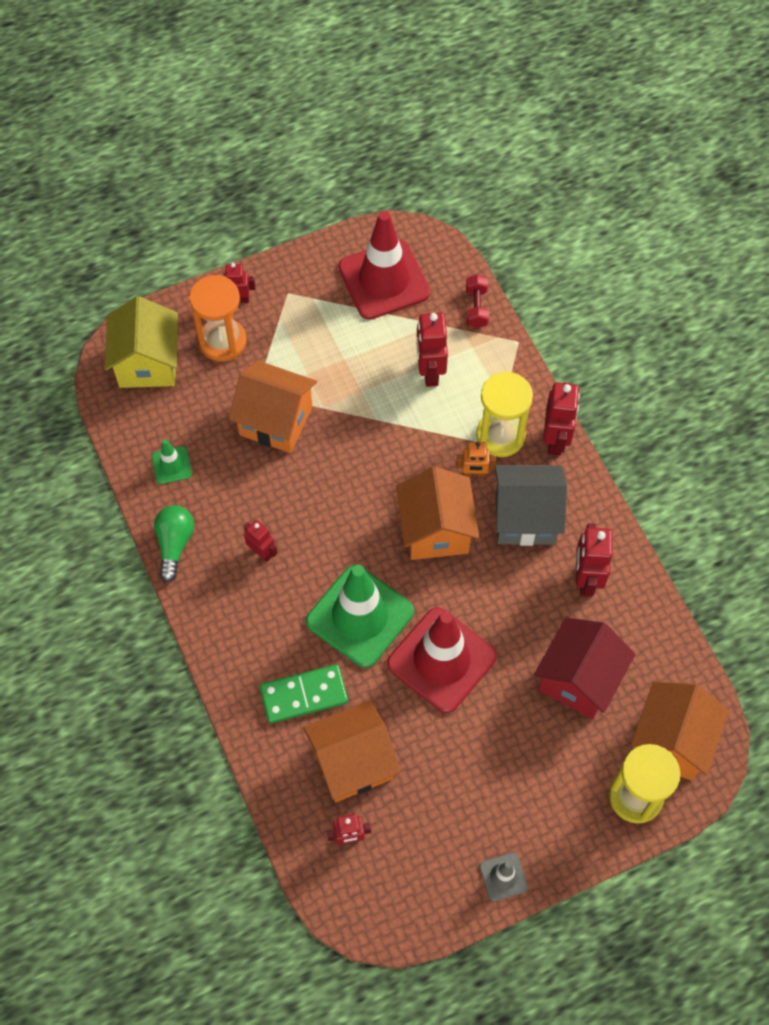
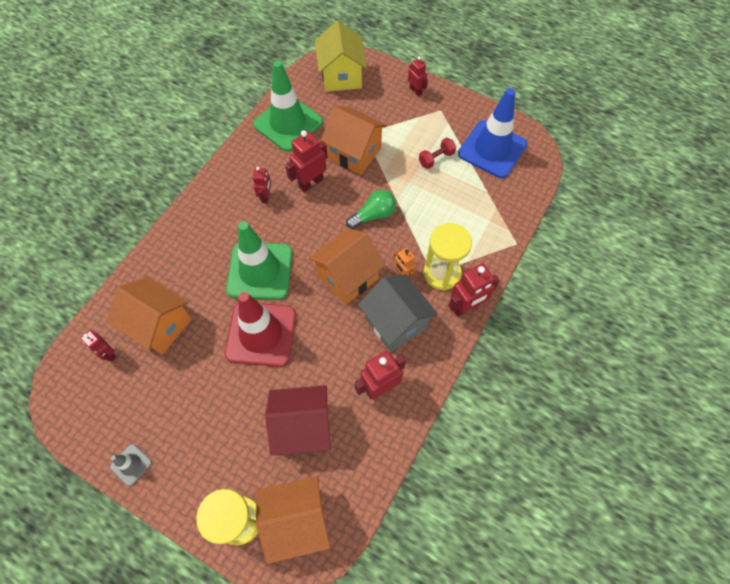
camera: 55 degrees right, 0 degrees up
(148, 363) = (341, 76): yellow house -> yellow house turned 60 degrees counterclockwise
(172, 465) = (288, 123): green traffic cone -> green traffic cone, size x2.21
(174, 544) = (240, 153): green light bulb -> green light bulb (373, 215)
(222, 341) = (383, 100): orange hourglass -> none
(276, 421) = (354, 153): orange house -> orange house turned 45 degrees counterclockwise
(304, 695) = (188, 272): green domino -> none
(384, 280) = (492, 149): red traffic cone -> blue traffic cone
(430, 371) = (452, 208): red robot -> red robot (310, 183)
(476, 307) = (518, 206): red dumbbell -> red dumbbell (436, 158)

